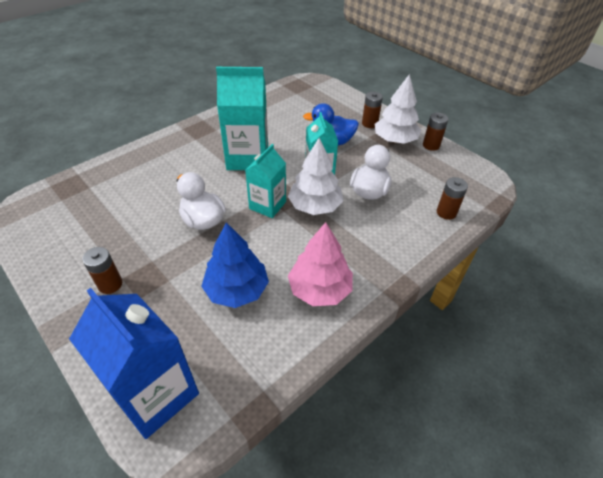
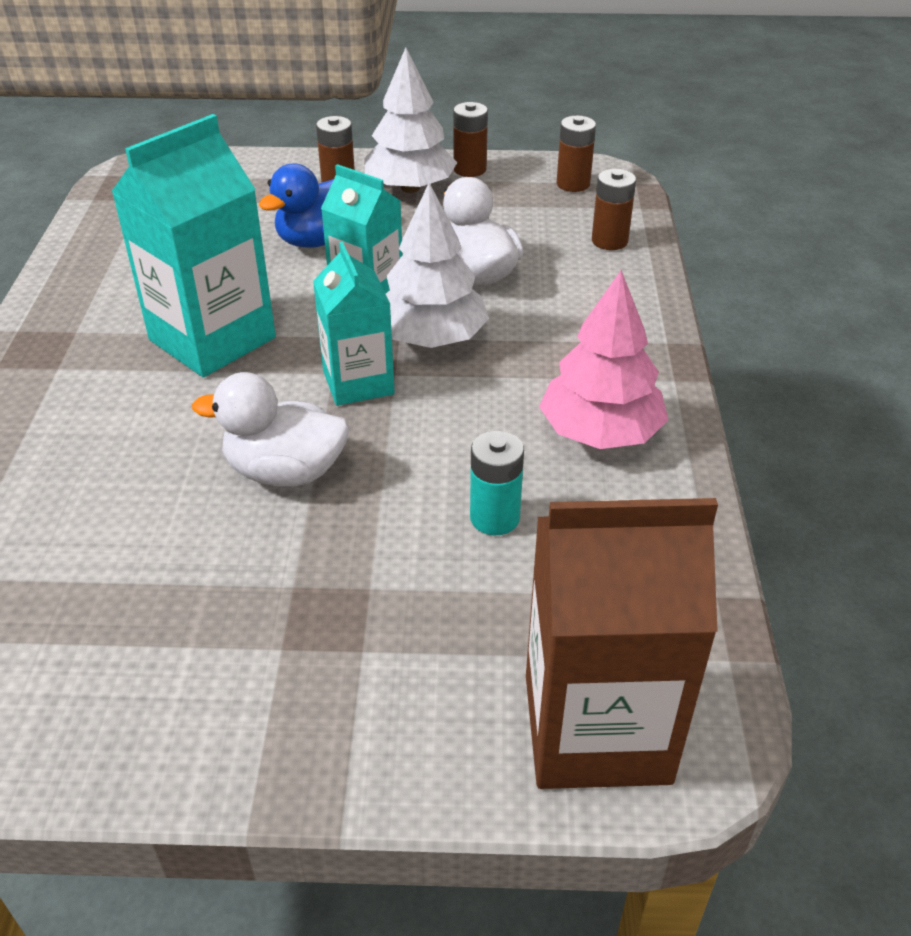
camera: 45 degrees left, 5 degrees down
(110, 284) = (276, 672): brown battery -> brown battery (573, 184)
(155, 394) = (596, 728): blue carton -> brown carton
(237, 290) = (494, 518): blue tree -> turquoise battery

